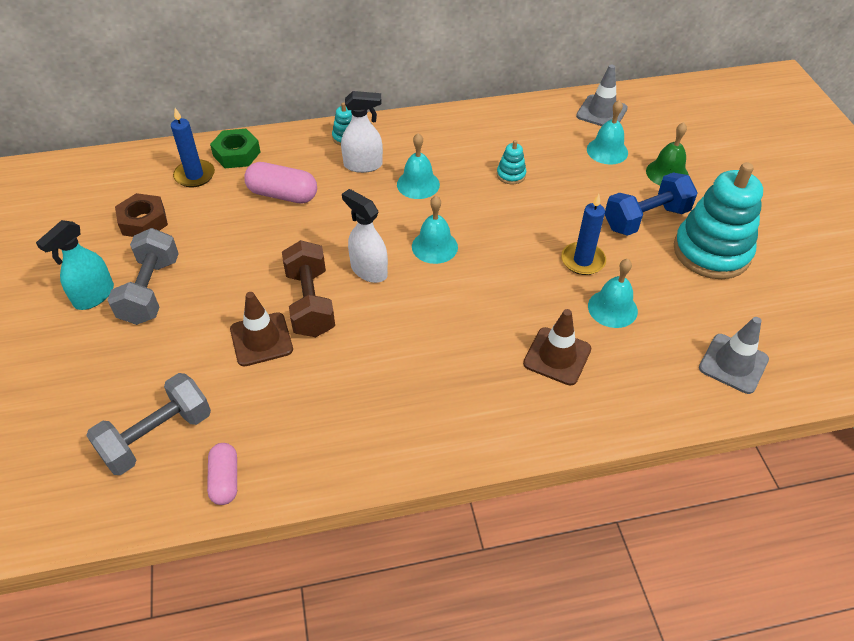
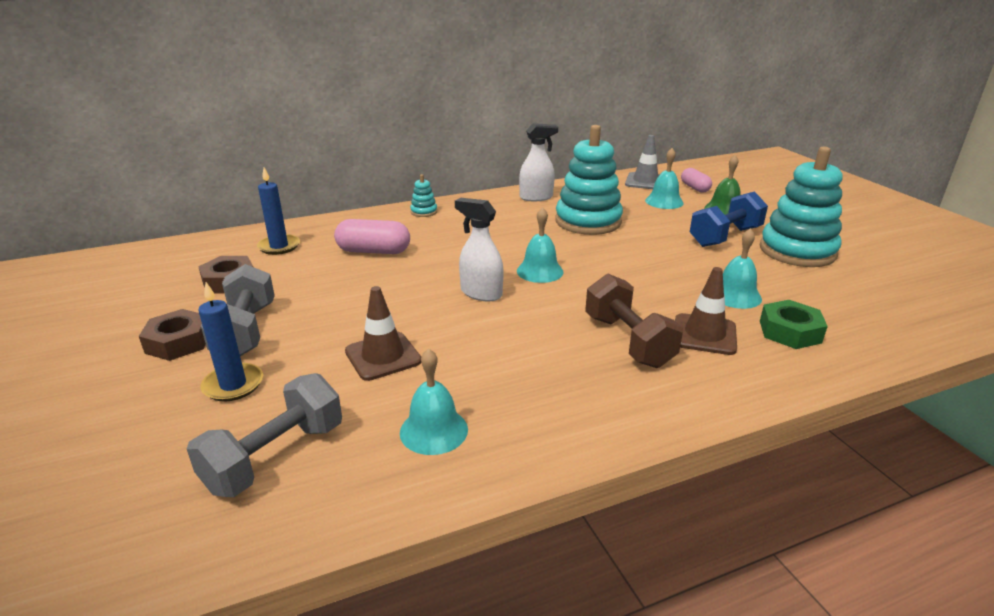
camera: 10 degrees left, 20 degrees down
(94, 296) = (178, 342): turquoise spray bottle -> brown nut
(225, 480) = (374, 489): pink capsule -> pink capsule (695, 188)
(236, 154) = (319, 230): green nut -> green nut (790, 332)
(310, 303) = (428, 322): brown dumbbell -> brown dumbbell (628, 341)
(363, 165) = (447, 227): white spray bottle -> white spray bottle (536, 197)
(418, 184) = (504, 234): turquoise bell -> turquoise bell (433, 430)
(511, 175) = (588, 221): turquoise stacking toy -> turquoise stacking toy, size x2.39
(582, 260) = (686, 267): blue candle -> blue candle (233, 385)
(733, 363) = (876, 321): grey traffic cone -> none

